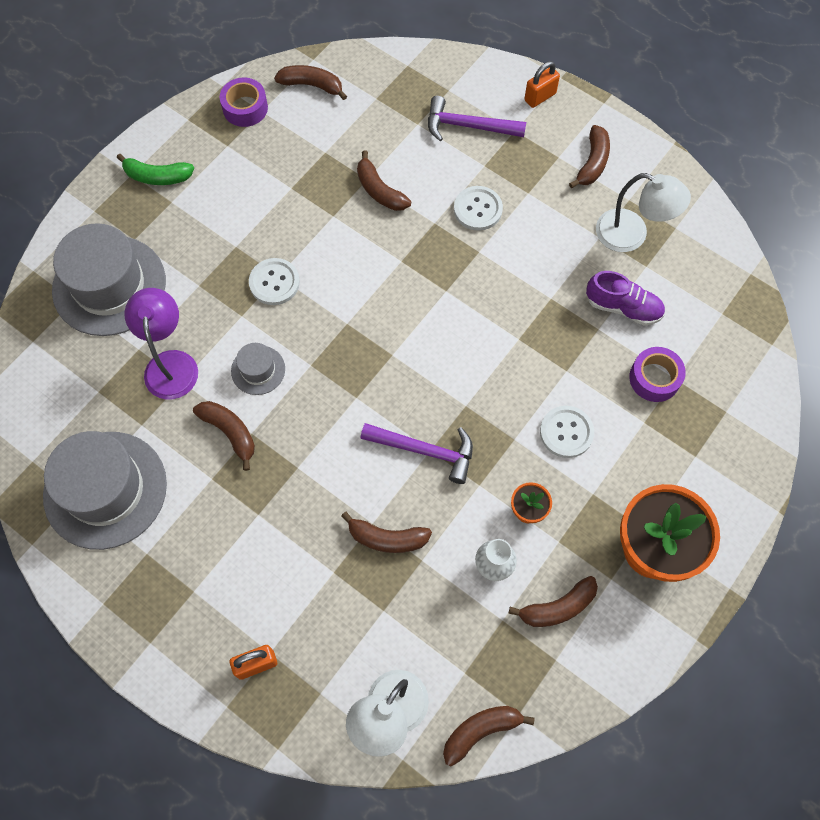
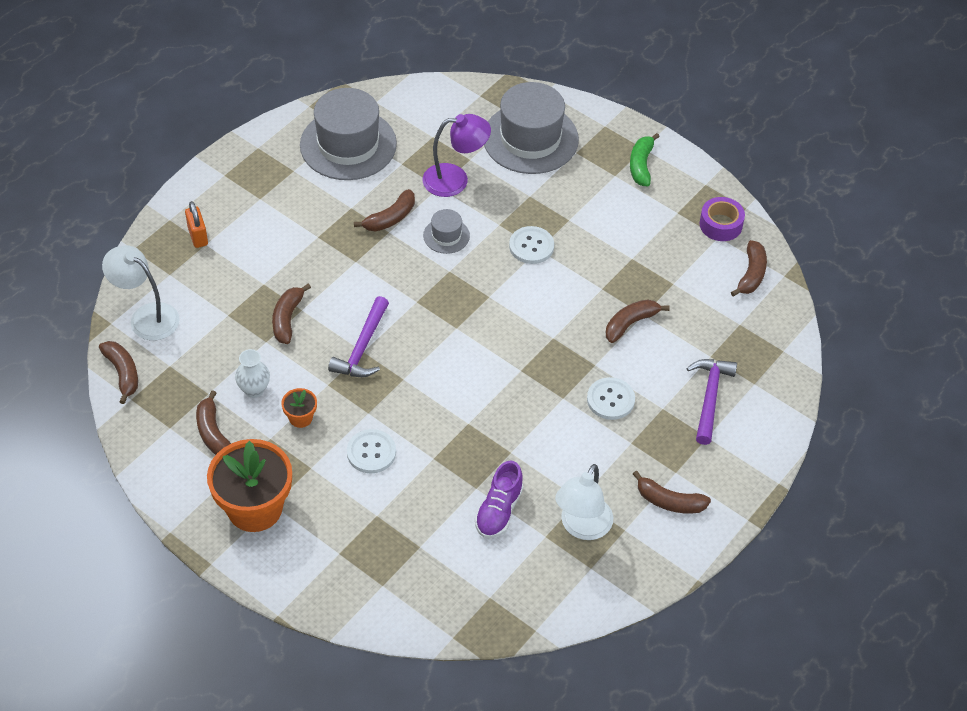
camera: 90 degrees right, 15 degrees down
(540, 97) = (751, 462): orange padlock -> none
(654, 378) = (421, 529): purple tape -> none

